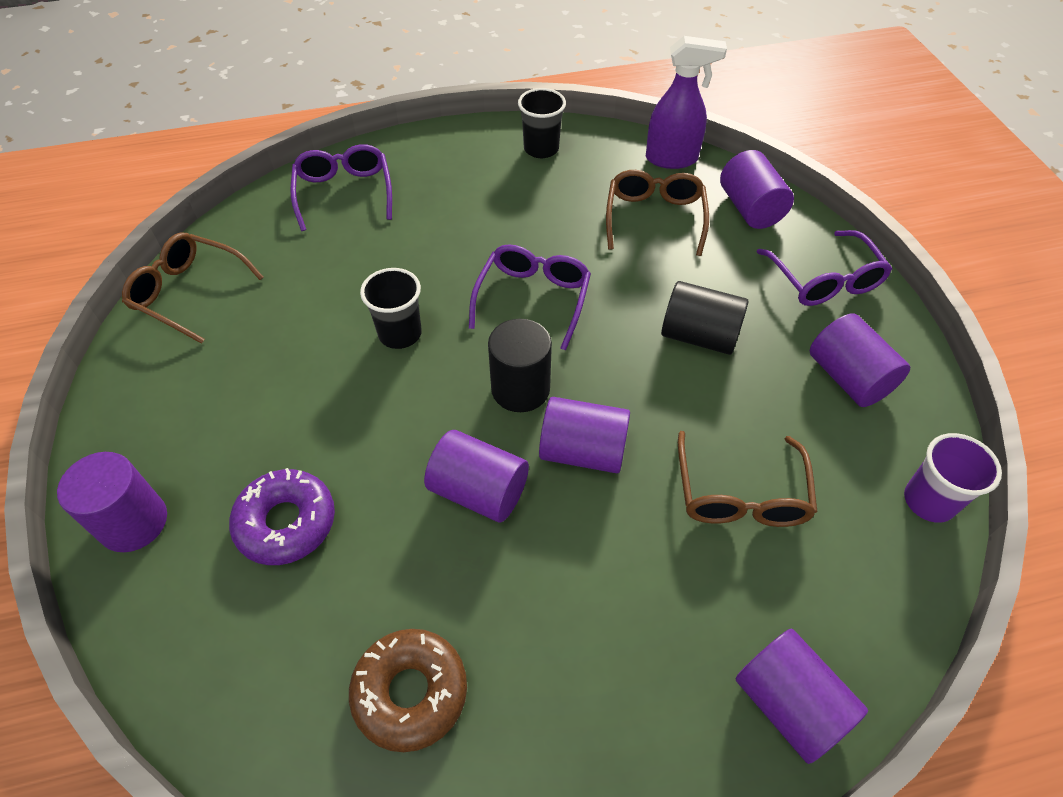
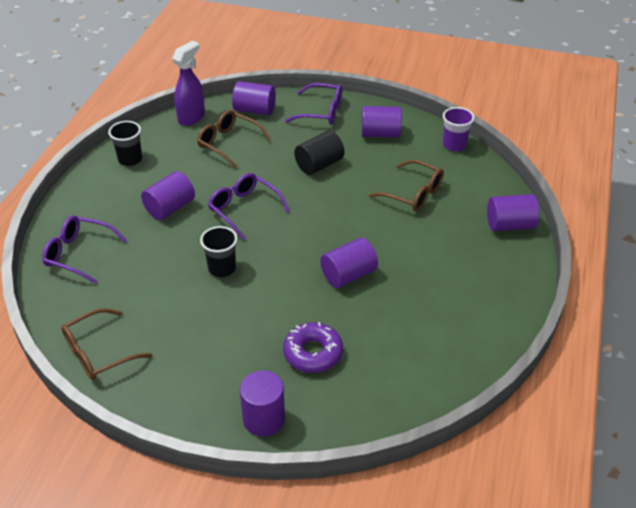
camera: 60 degrees left, 10 degrees down
(410, 692) = (435, 335): brown donut -> none
(520, 389) = (299, 237): black cylinder -> none
(583, 451) = (353, 231): purple cylinder -> purple cylinder (170, 208)

